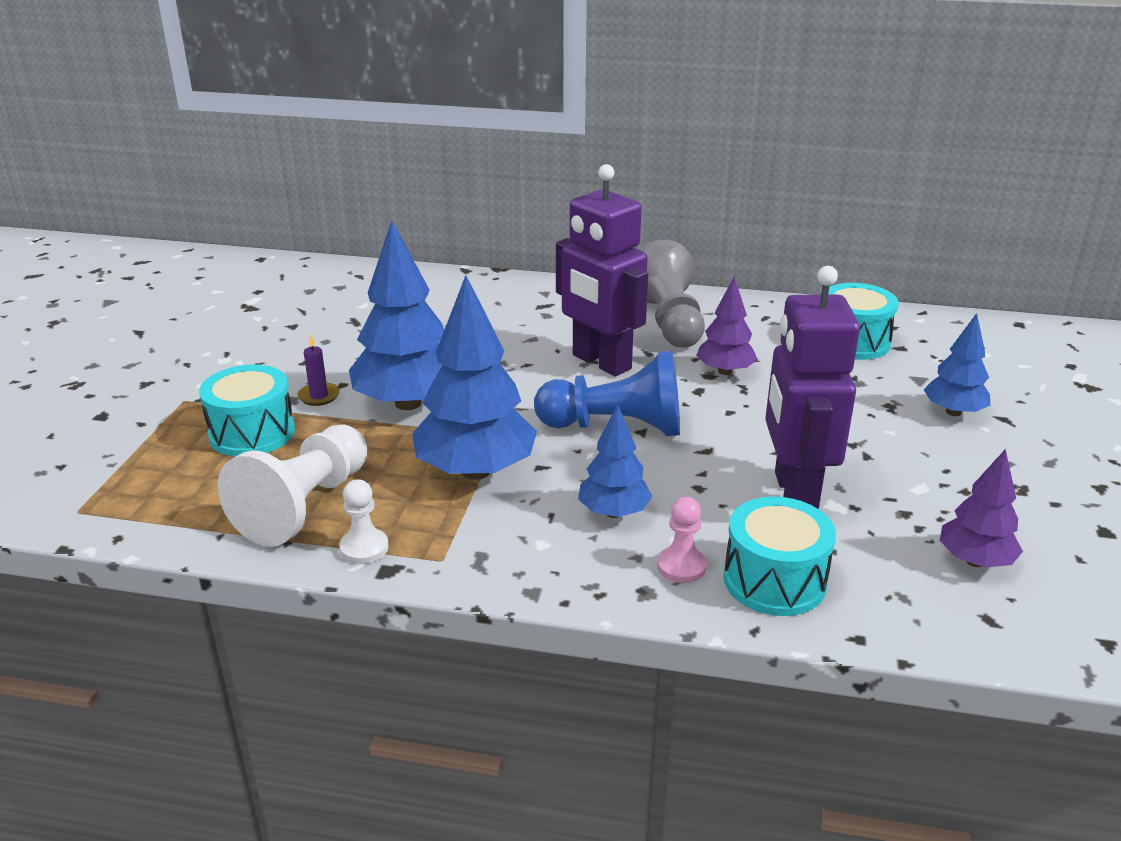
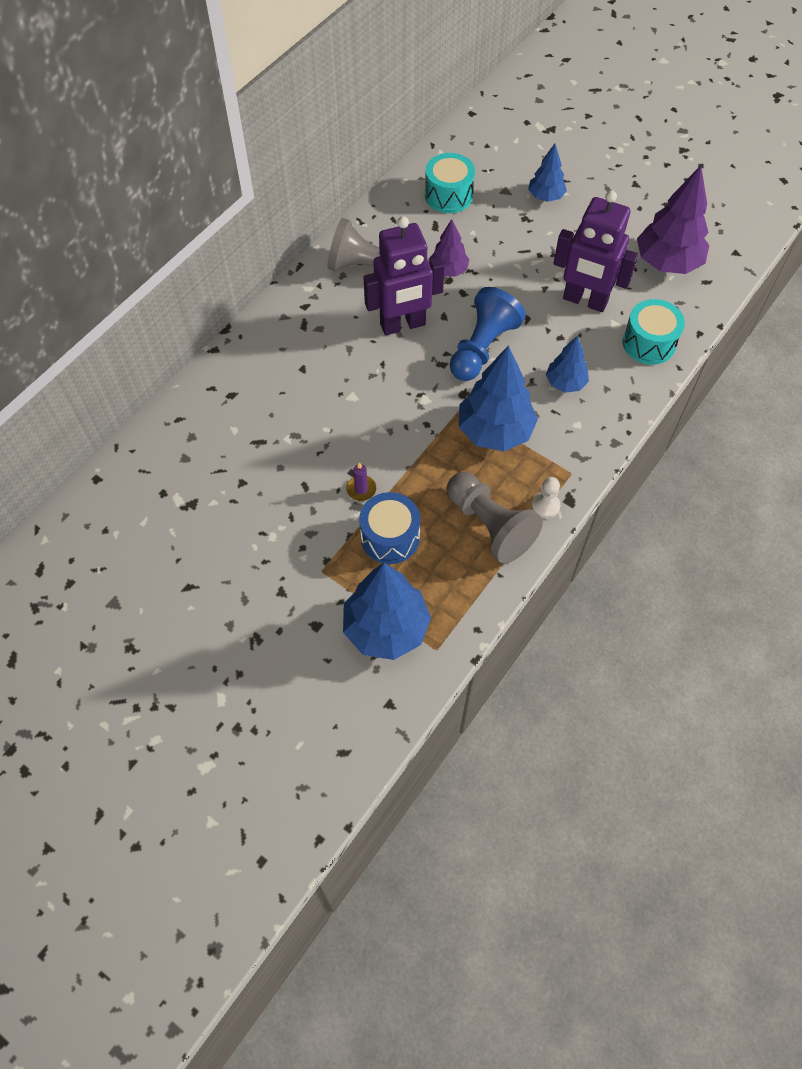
camera: 65 degrees left, 30 degrees up
(252, 433) = (390, 537): turquoise drum -> blue drum
(304, 506) = (489, 525): white pawn -> grey pawn
(408, 403) = (398, 442): blue tree -> blue tree (386, 628)
(681, 566) = (622, 374): pink pawn -> none
(975, 561) = (667, 263): purple tree -> purple tree, size x1.78

